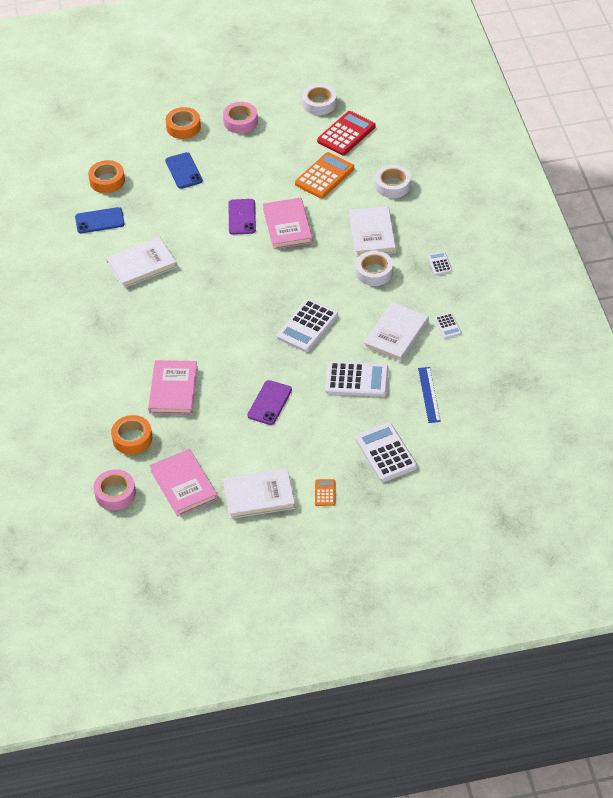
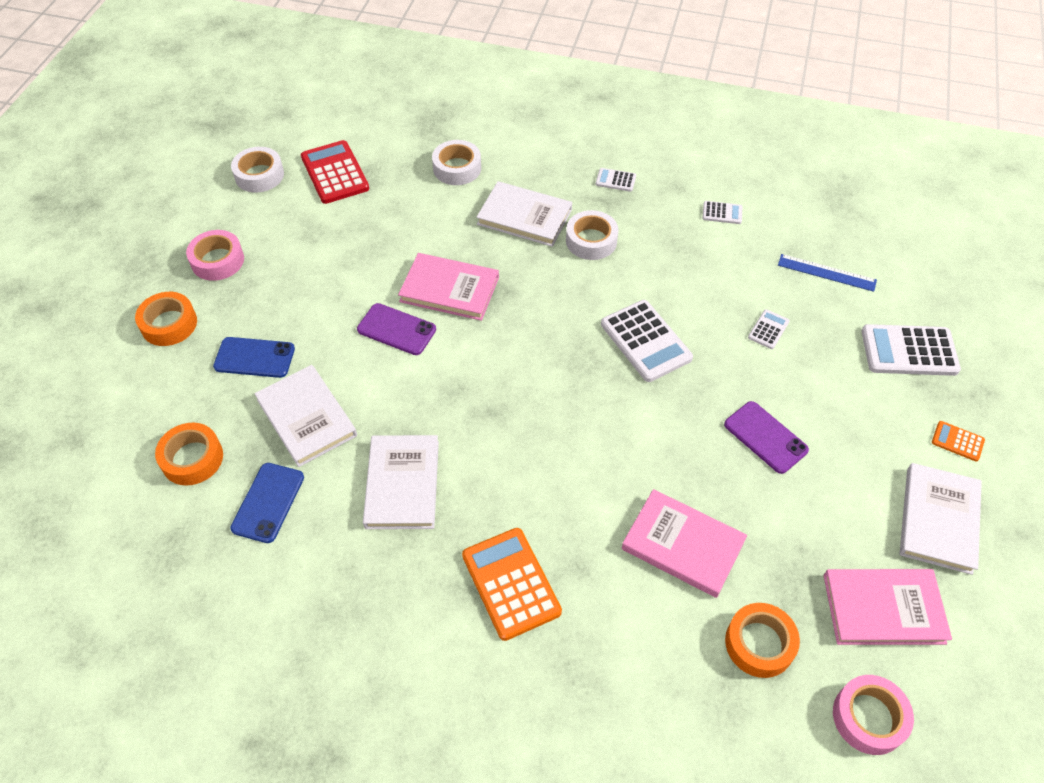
camera: 65 degrees left, 5 degrees up
(324, 176) = (390, 220): orange calculator -> orange calculator (511, 583)
(357, 380) = (768, 329): white calculator -> white calculator, size x0.49
(396, 334) = (709, 262): white book -> white book (306, 417)

